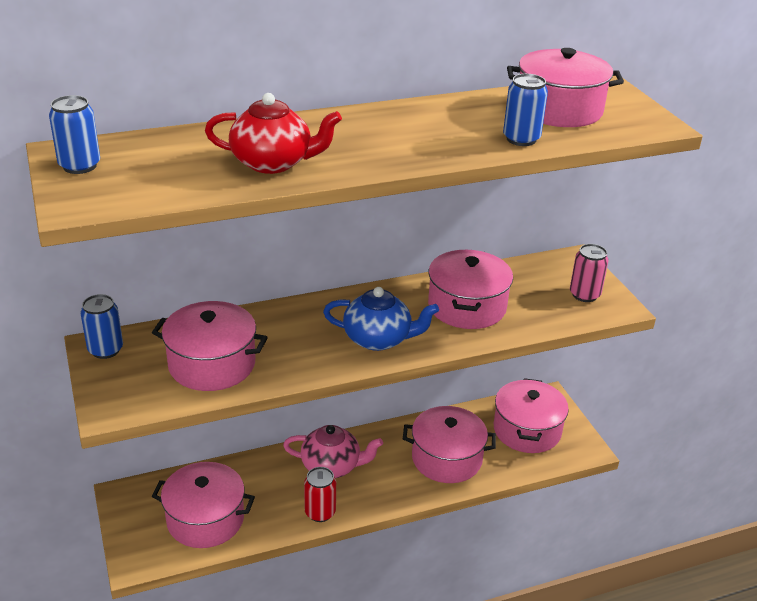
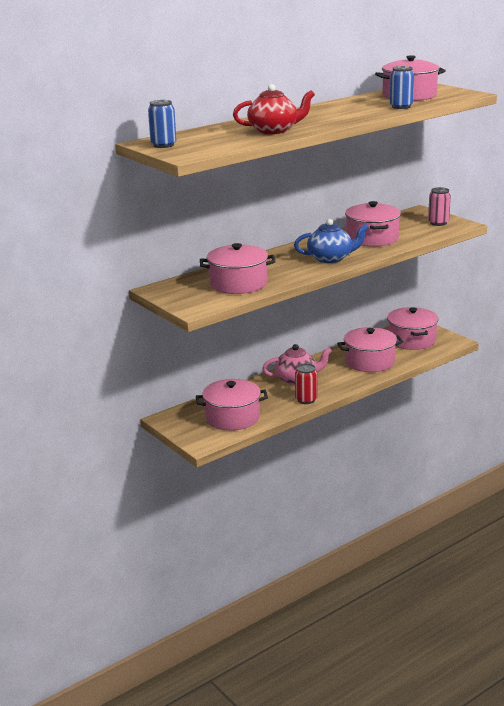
camera: 15 degrees left, 10 degrees down
(105, 350) = (163, 290): blue can -> none

